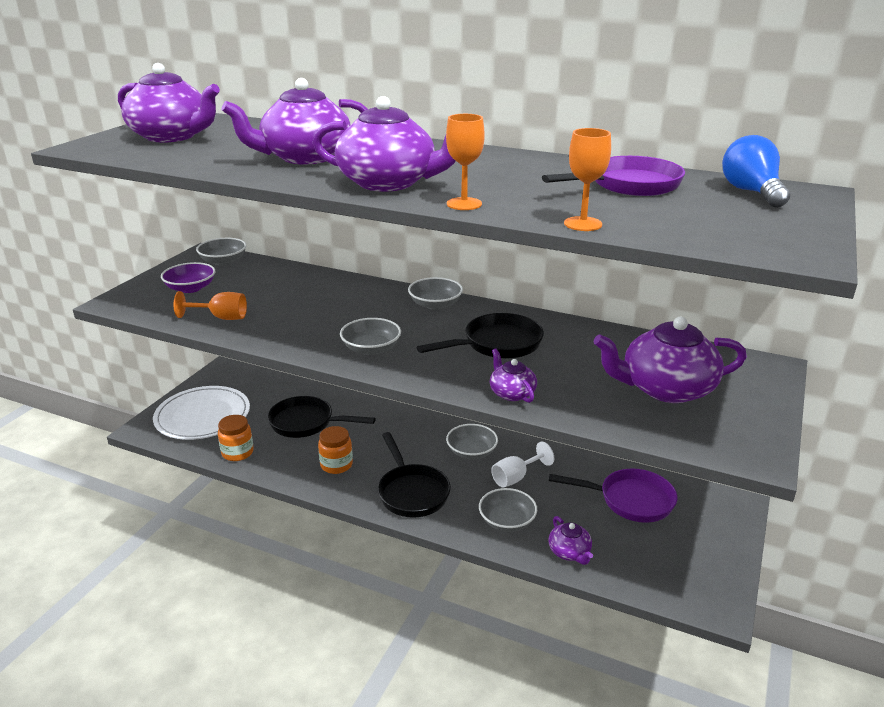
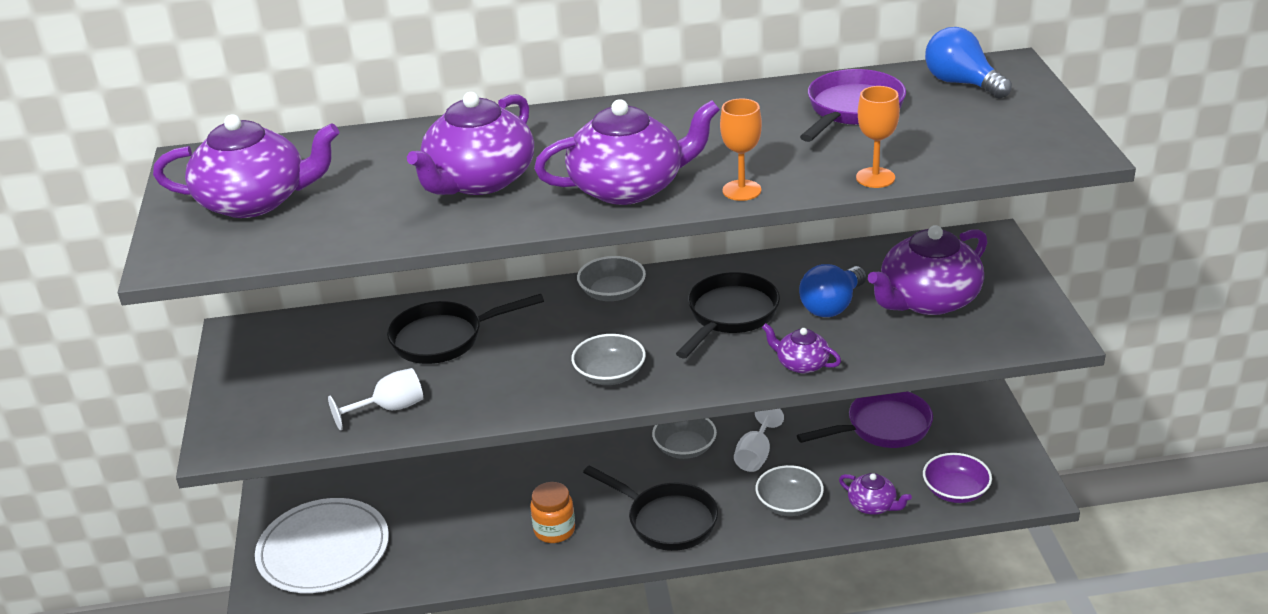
camera: 30 degrees left, 5 degrees up
(190, 288) = (293, 387): purple bowl -> purple bowl (955, 491)
(221, 318) = (389, 409): orange goblet -> white goblet
(223, 261) = (280, 333): grey bowl -> none
(237, 453) = (422, 571): orange jar -> none
(306, 423) = (465, 499): black pan -> black pan (444, 338)
(581, 365) = (832, 306): none -> blue light bulb

